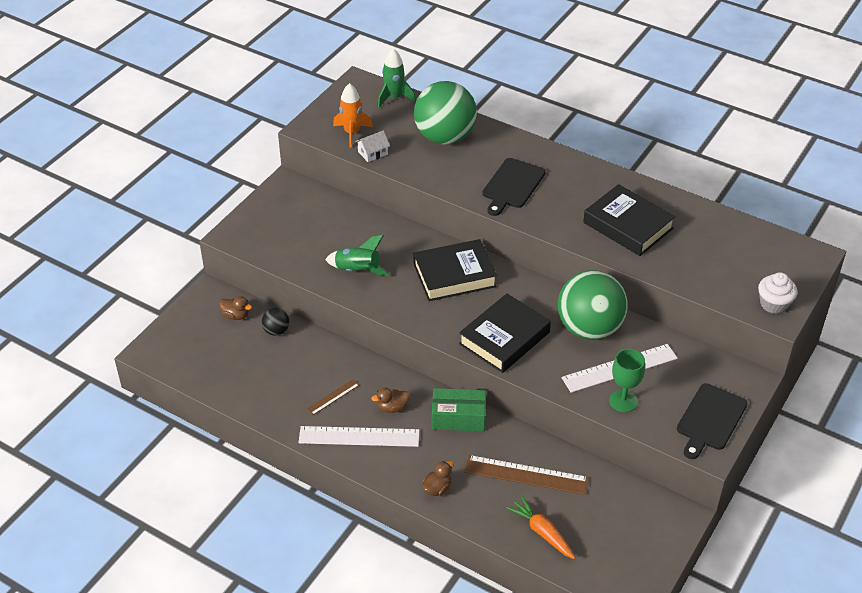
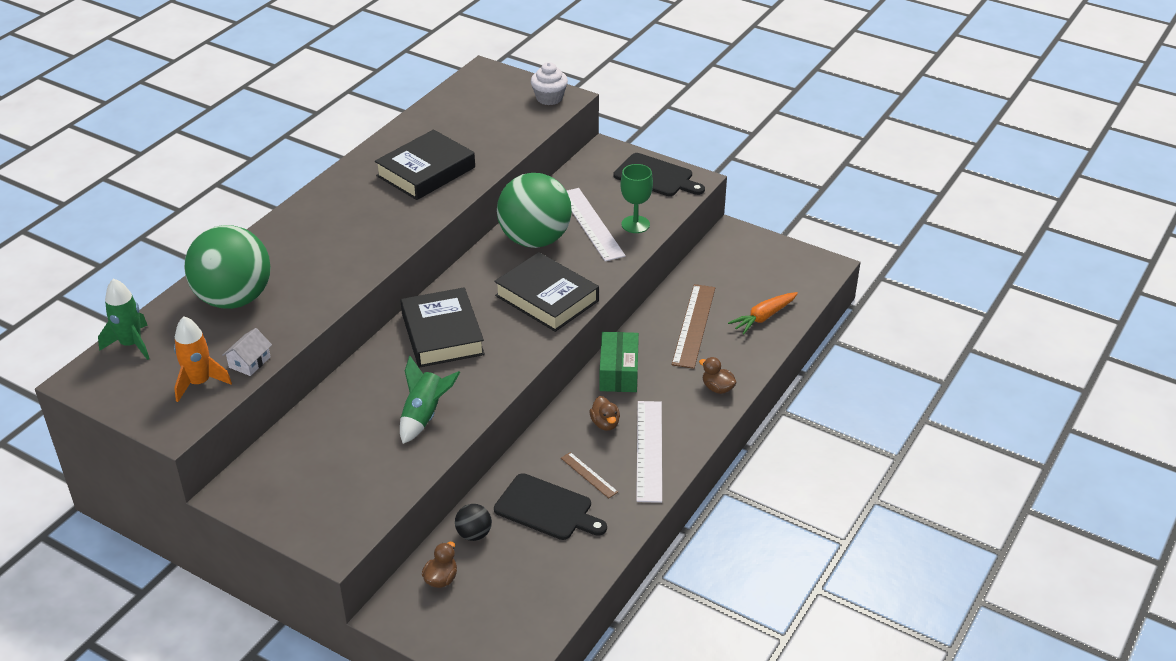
camera: 90 degrees left, 5 degrees down
(373, 153) = (249, 362): white house -> white house turned 60 degrees clockwise
(512, 185) = (342, 247): black cutting board -> black cutting board (546, 509)

